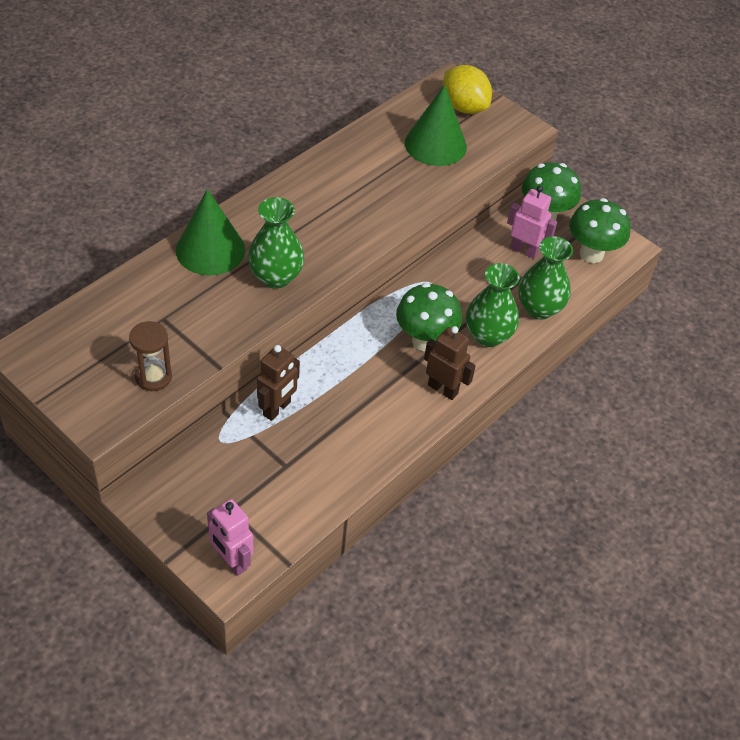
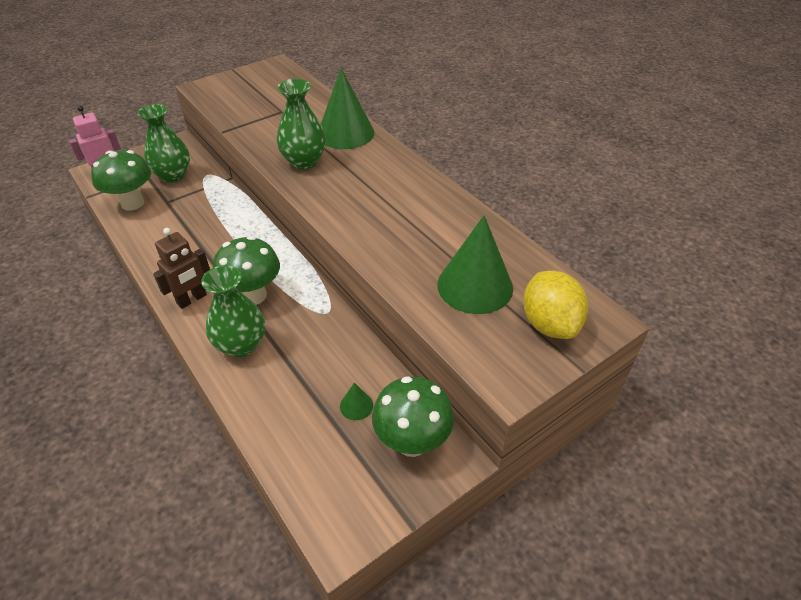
camera: 105 degrees right, 5 degrees down
(153, 377) = (228, 106): brown hourglass -> none
(277, 409) = (220, 201): brown robot -> none
(464, 107) = (549, 324): yellow lemon -> yellow lemon turned 75 degrees counterclockwise
(524, 250) = (356, 405): pink robot -> green cone
(539, 308) = (262, 400): green vase -> green vase (173, 175)
(591, 254) = (335, 483): green mushroom -> green mushroom (132, 203)

